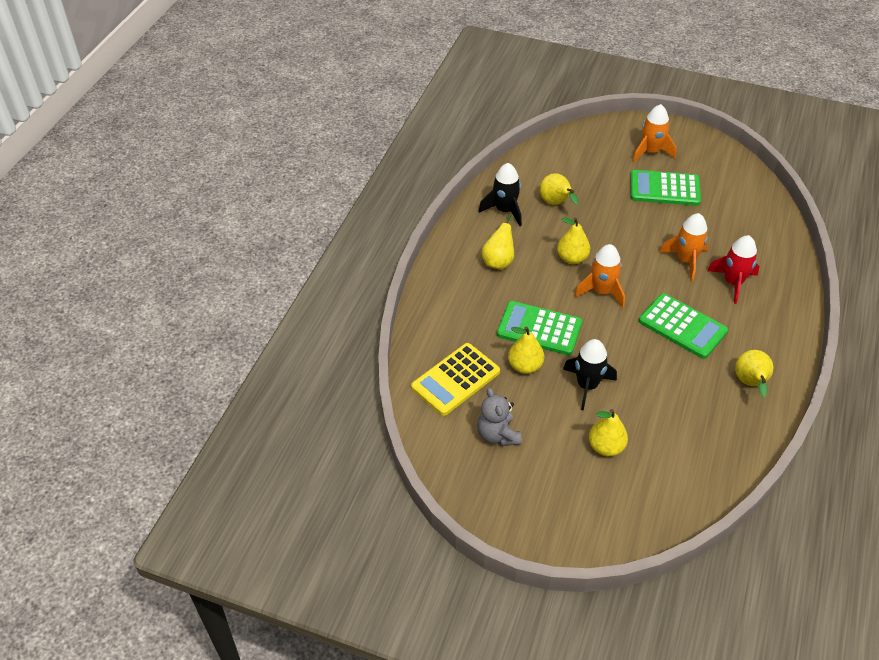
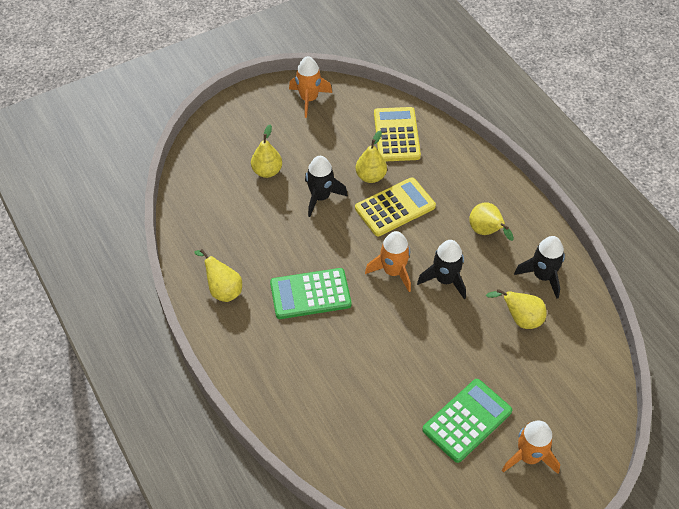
camera: 130 degrees right, 5 degrees up
(497, 435) = (333, 127): grey teddy bear -> none
(539, 329) = (395, 207): green calculator -> yellow calculator
(572, 258) = (445, 280): yellow pear -> black rocket
(686, 261) = (369, 356): orange rocket -> orange rocket (309, 99)
(733, 283) = (315, 368): red rocket -> none

